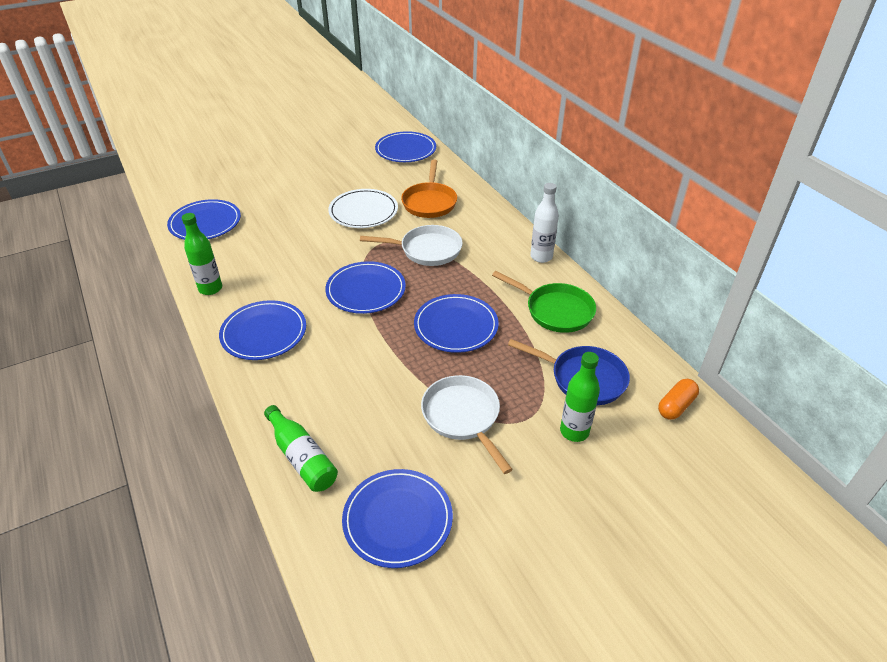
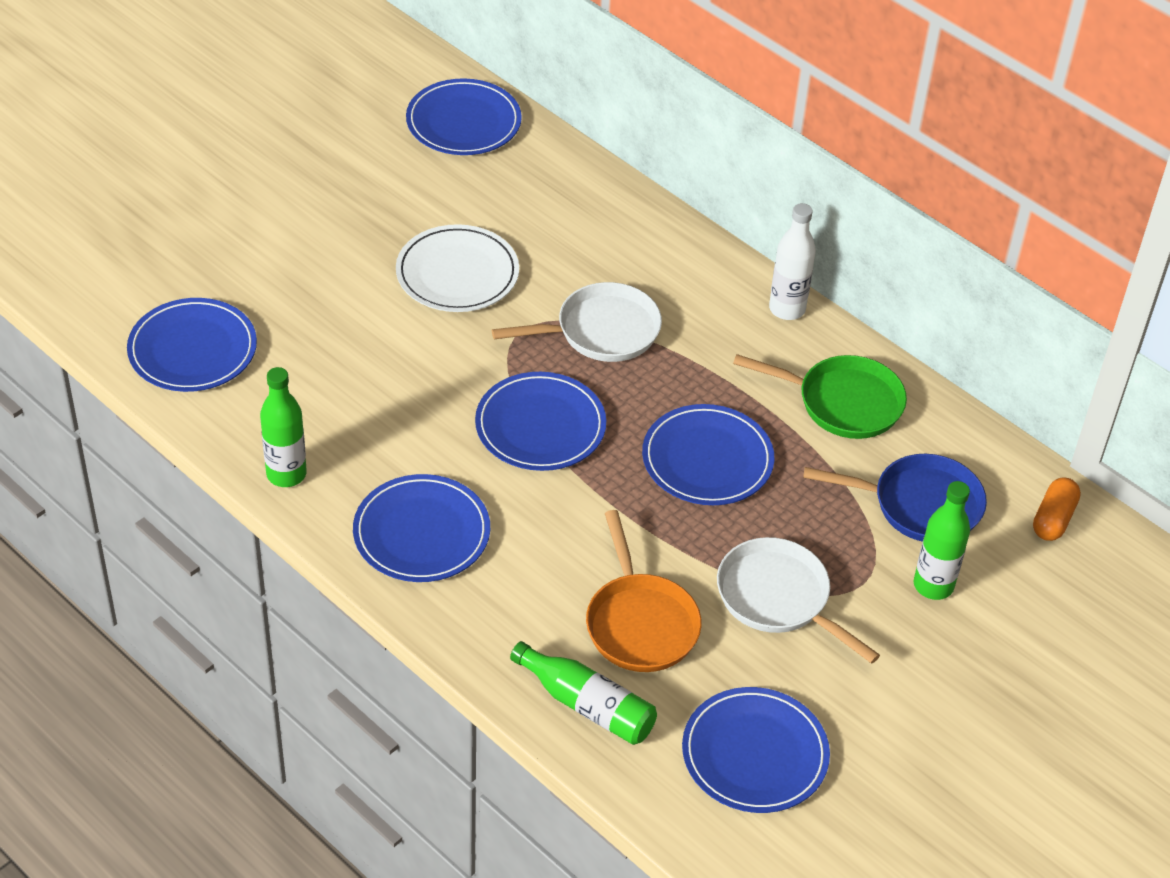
camera: 20 degrees left, 5 degrees up
(429, 202) = (561, 233): orange pan -> orange pan (640, 623)

